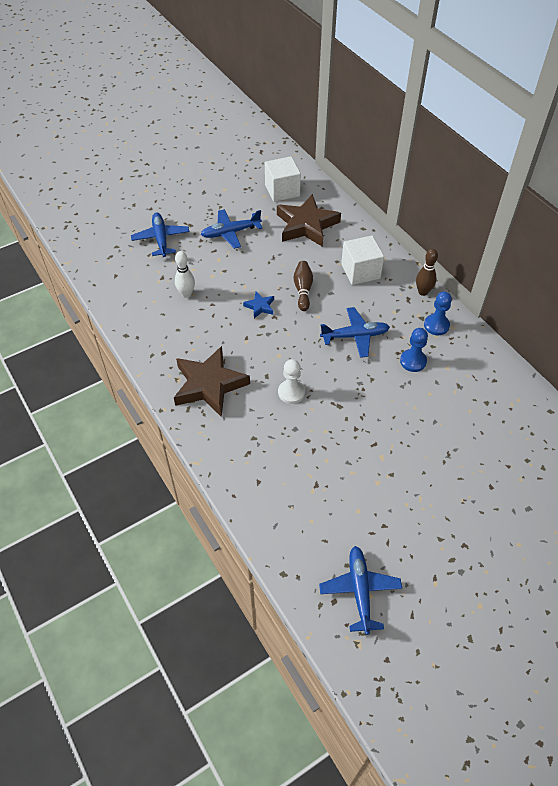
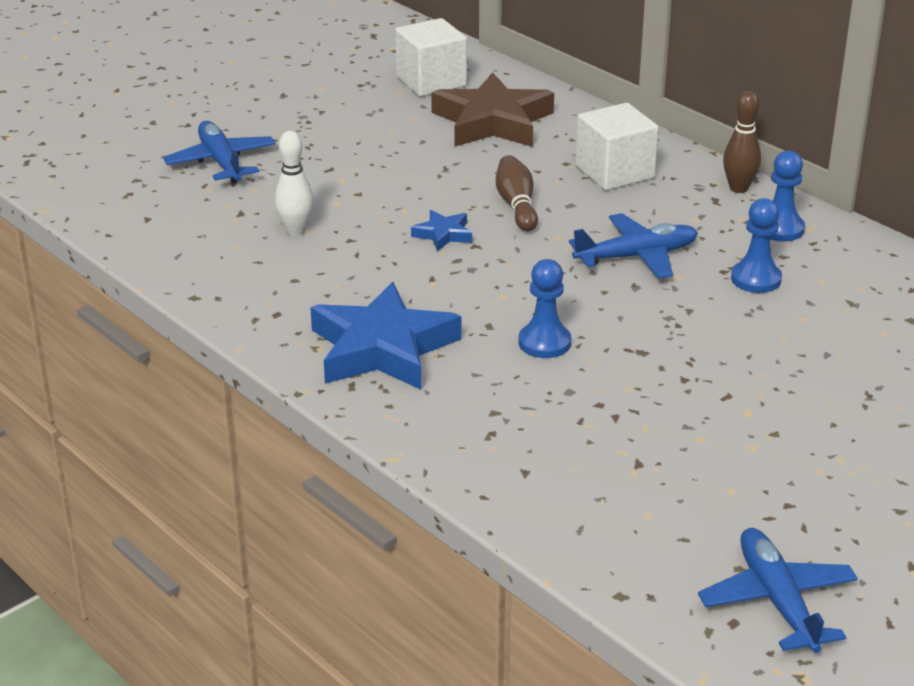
camera: 10 degrees left, 20 degrees down
(209, 385) = (383, 348): brown star -> blue star
(230, 233) = (352, 143): blue plane -> none
(291, 392) = (544, 343): white pawn -> blue pawn

